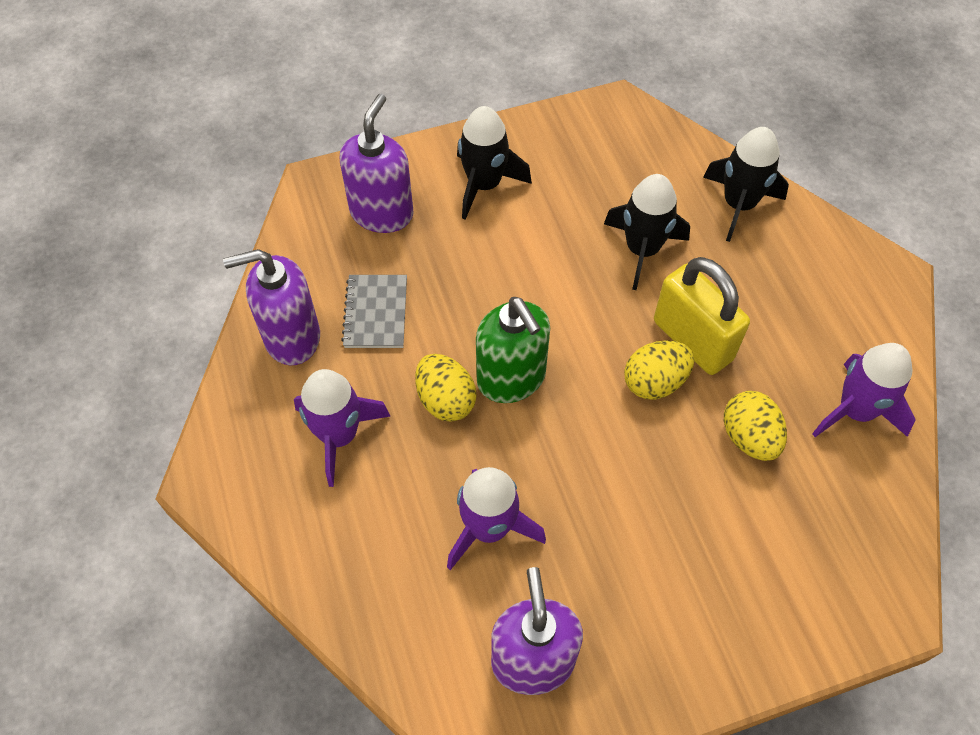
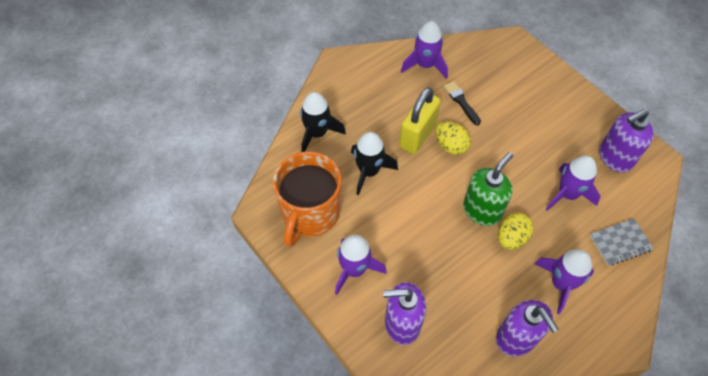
camera: 110 degrees left, 0 degrees up
(376, 313) = (476, 296): grey notebook -> grey notebook (620, 243)
(484, 185) = (354, 269): black rocket -> purple rocket
(594, 159) = (310, 213): none -> orange mug
(749, 438) = (461, 101): yellow egg -> black brush

